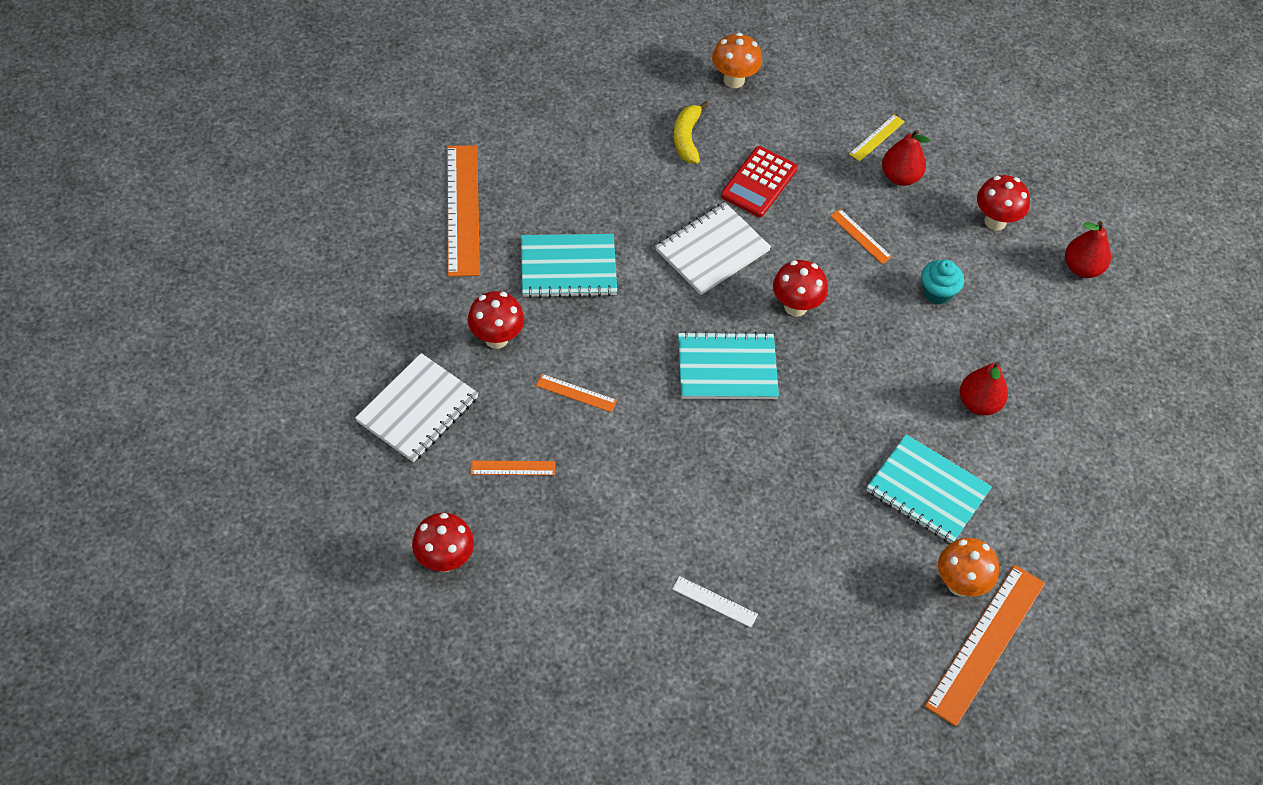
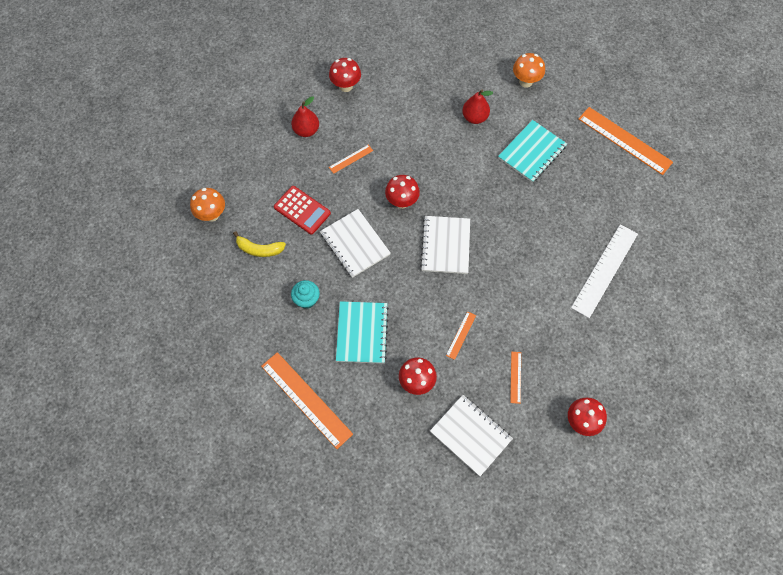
camera: 80 degrees left, 10 degrees up
(462, 210) = (306, 399): orange ruler -> orange ruler turned 45 degrees clockwise
(714, 602) = (604, 270): white ruler -> white ruler, size x2.15
(727, 368) = (445, 245): turquoise notebook -> white notebook
(876, 138) = (273, 138): yellow ruler -> none
(937, 293) = (396, 125): turquoise cupcake -> turquoise cupcake (306, 299)
(960, 584) = (590, 146): orange mushroom -> orange mushroom (526, 81)
(1082, 268) = (383, 50): red pear -> none

